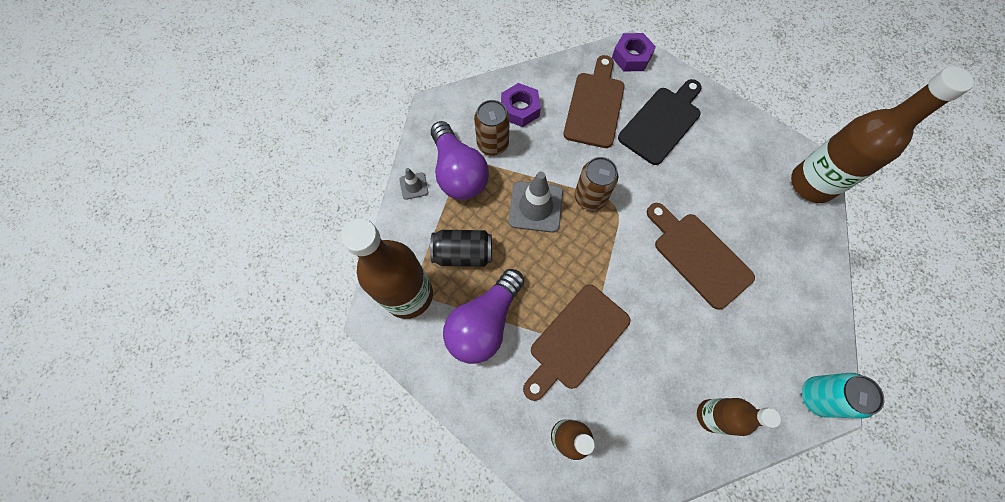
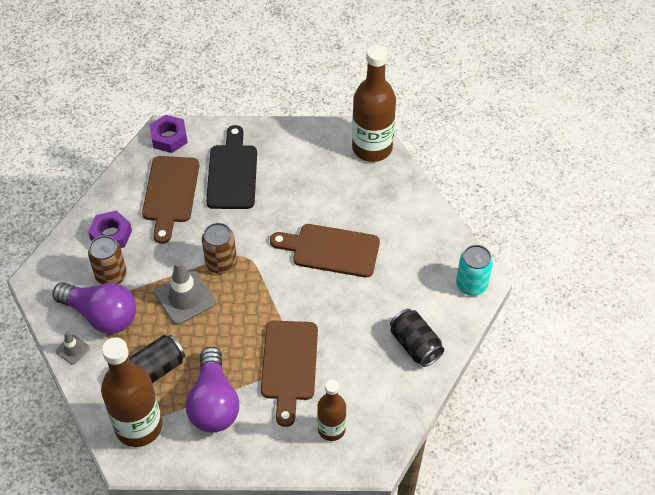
camera: 40 degrees left, 15 degrees down
(595, 106) = (170, 193): brown cutting board -> brown cutting board turned 150 degrees counterclockwise
(711, 415) = (415, 345): brown bottle -> black can

